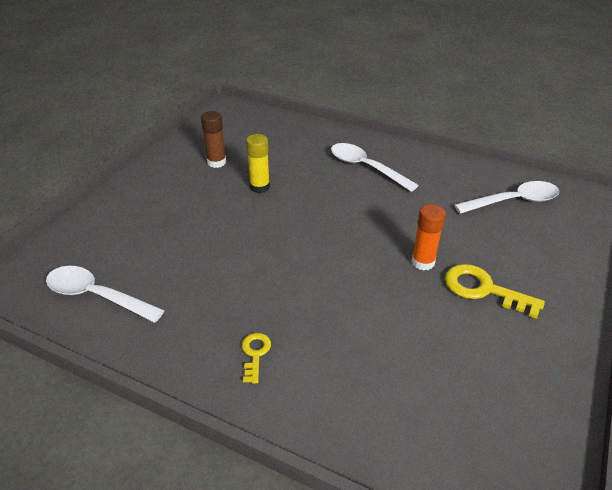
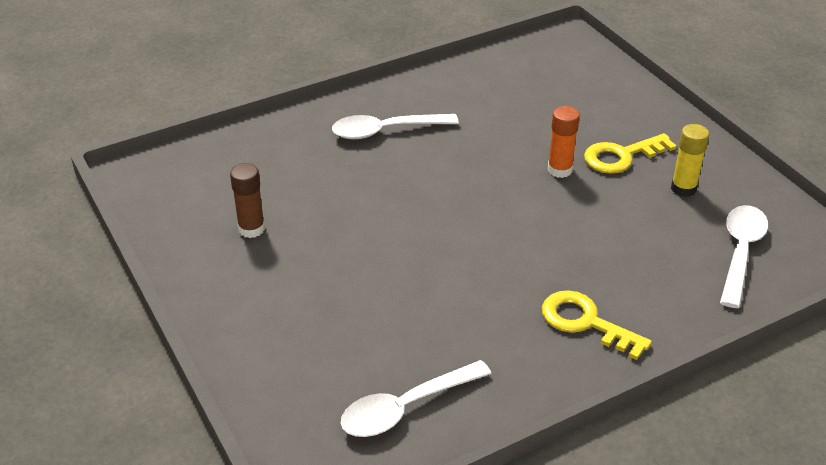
camera: 55 degrees left, 0 degrees up
(255, 354) = (585, 322): yellow key -> yellow key, size x1.79
(260, 187) = (338, 216): yellow glue stick -> yellow glue stick (683, 188)
(513, 201) = (531, 77): white spoon -> white spoon (740, 252)

